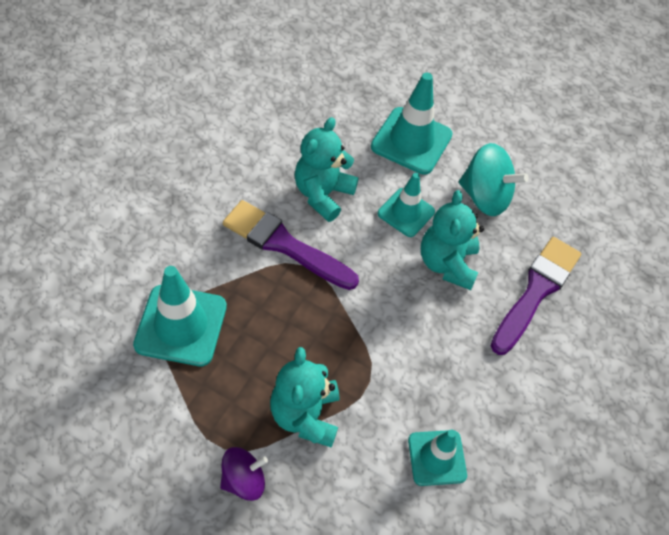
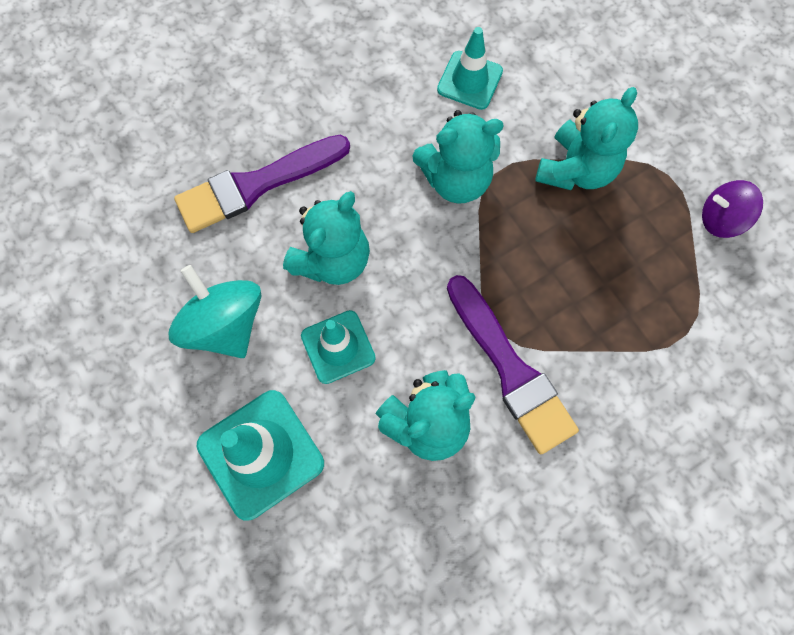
camera: 145 degrees left, 15 degrees up
(181, 325) = (671, 320): turquoise traffic cone -> none
(243, 480) = (660, 139): purple spinning top -> purple spinning top (720, 219)
(396, 361) = (456, 179): none -> turquoise teddy bear

